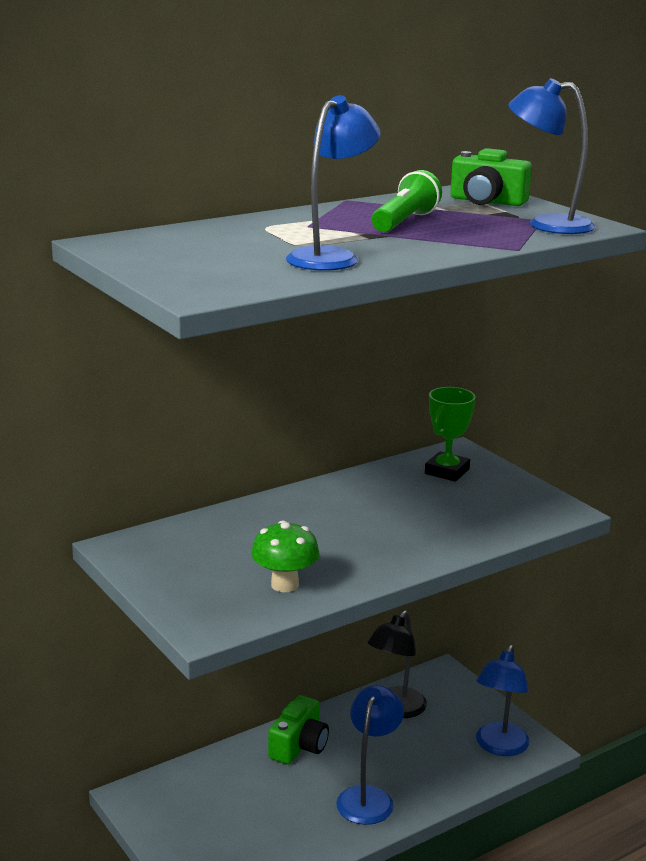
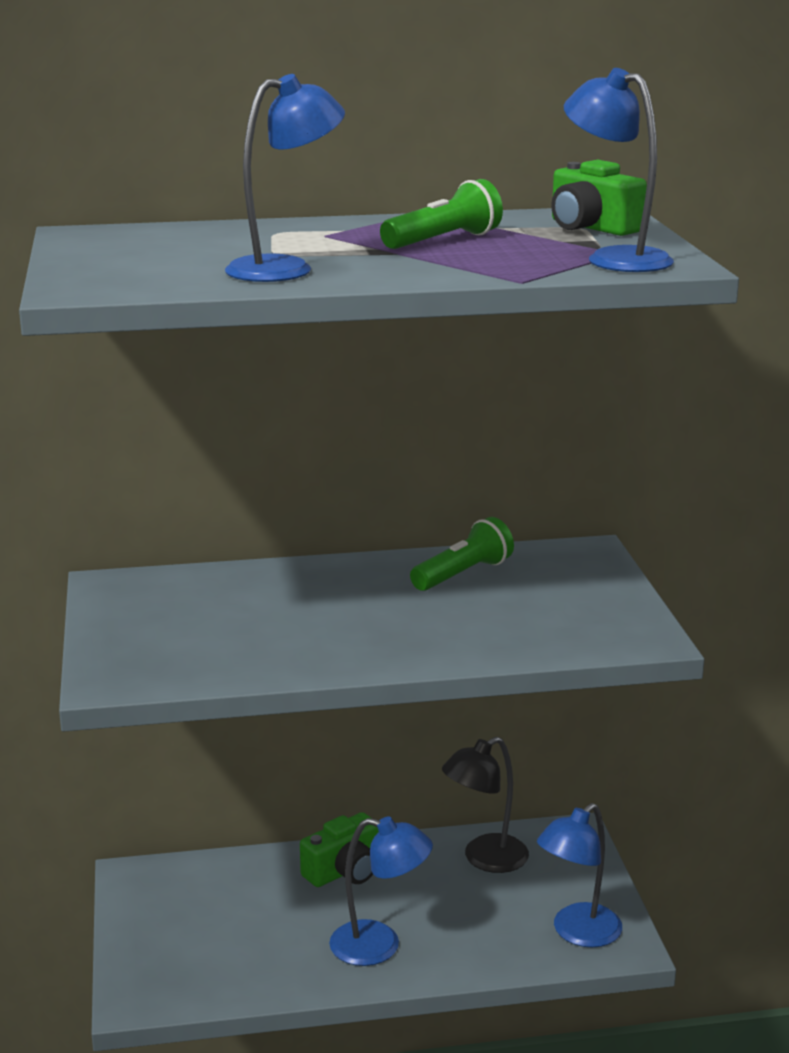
camera: 25 degrees right, 0 degrees up
(285, 585) = (235, 655): green mushroom -> none
(368, 797) = (379, 946): blue lamp -> blue lamp turned 60 degrees clockwise
(389, 486) = (463, 574): none -> green flashlight
(447, 471) = (550, 570): green trophy -> none

